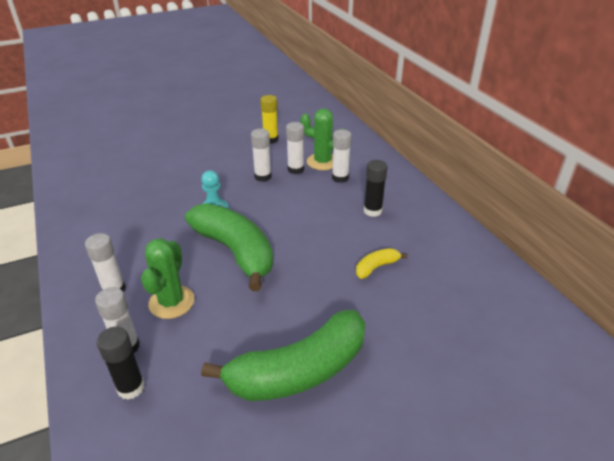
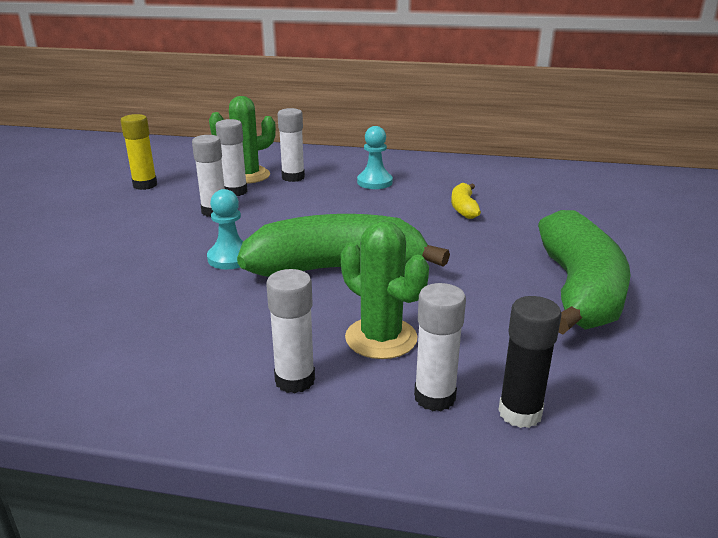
camera: 55 degrees left, 10 degrees down
(372, 211) = (374, 182): black glue stick -> turquoise pawn

